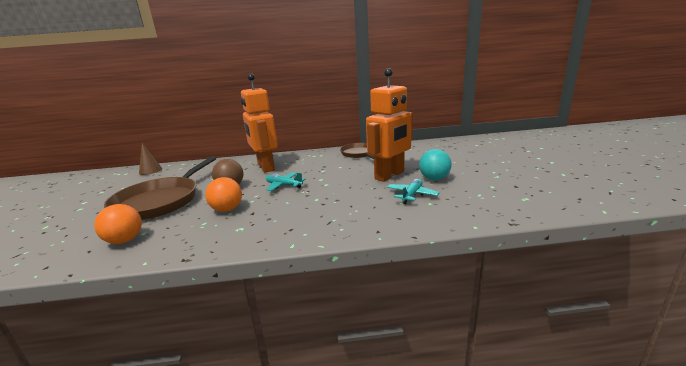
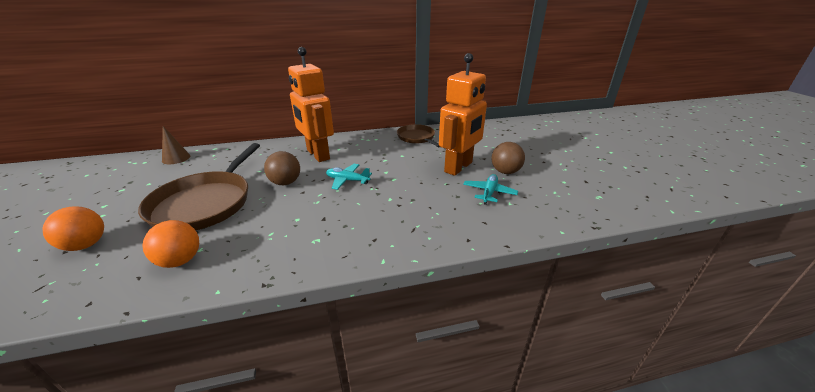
camera: 10 degrees left, 10 degrees up
(227, 209) = (292, 214): orange ball -> orange ball (86, 245)
(434, 179) = (505, 172): turquoise ball -> brown ball

